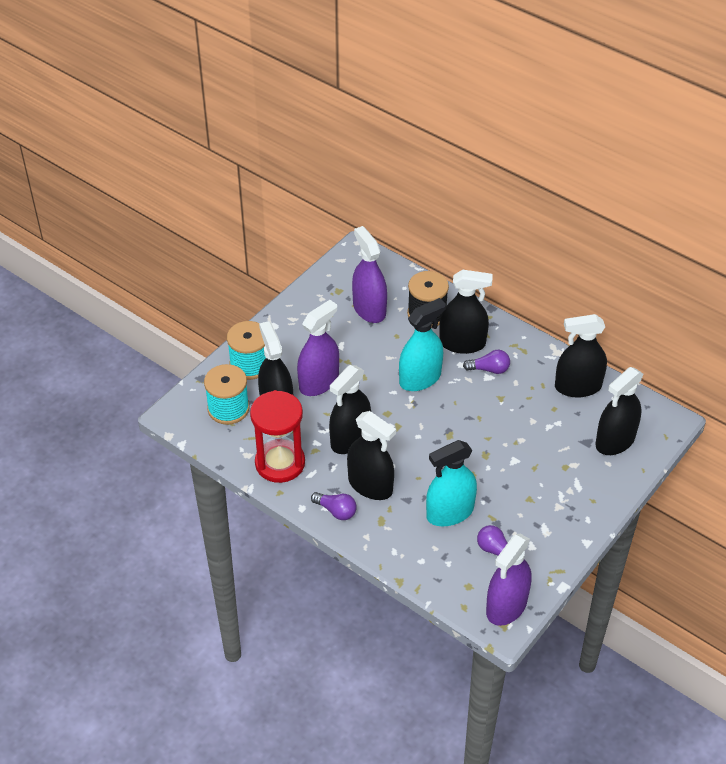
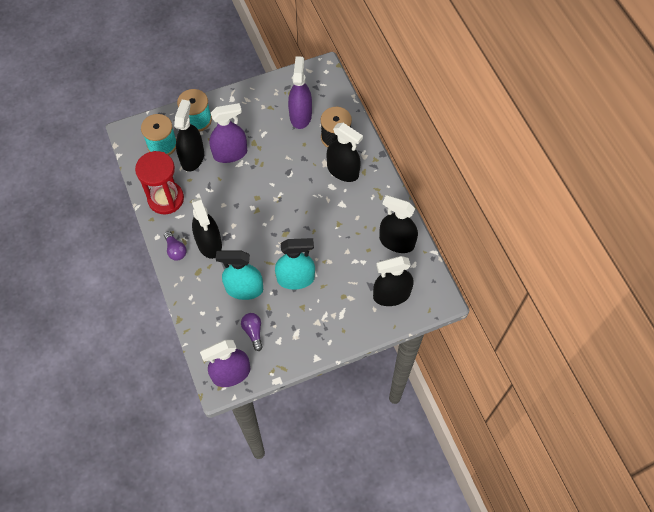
camera: 30 degrees right, 15 degrees up
(350, 439) = (220, 204): black spray bottle -> none
(420, 378) = (296, 183): turquoise spray bottle -> turquoise spray bottle (295, 279)
(489, 369) = (346, 199): purple light bulb -> none

